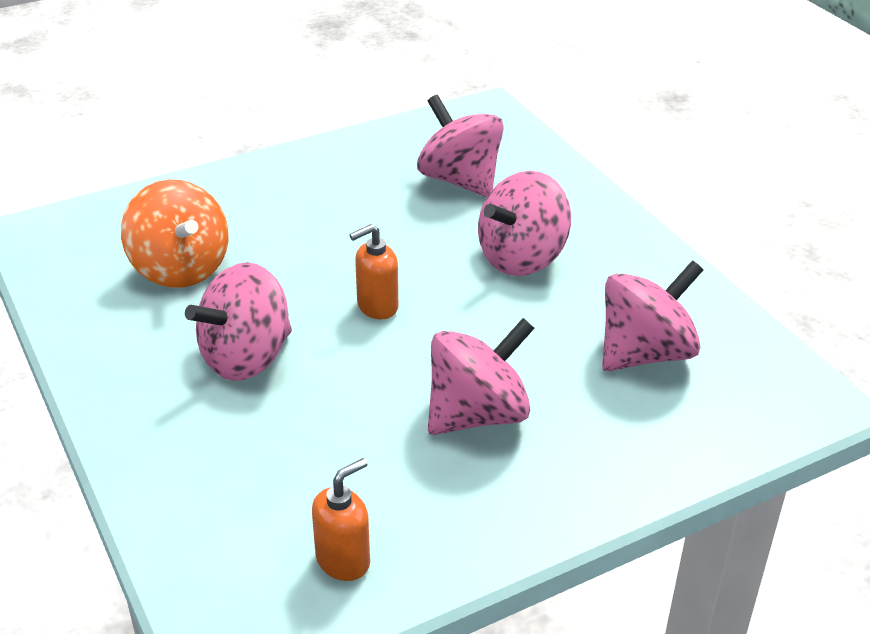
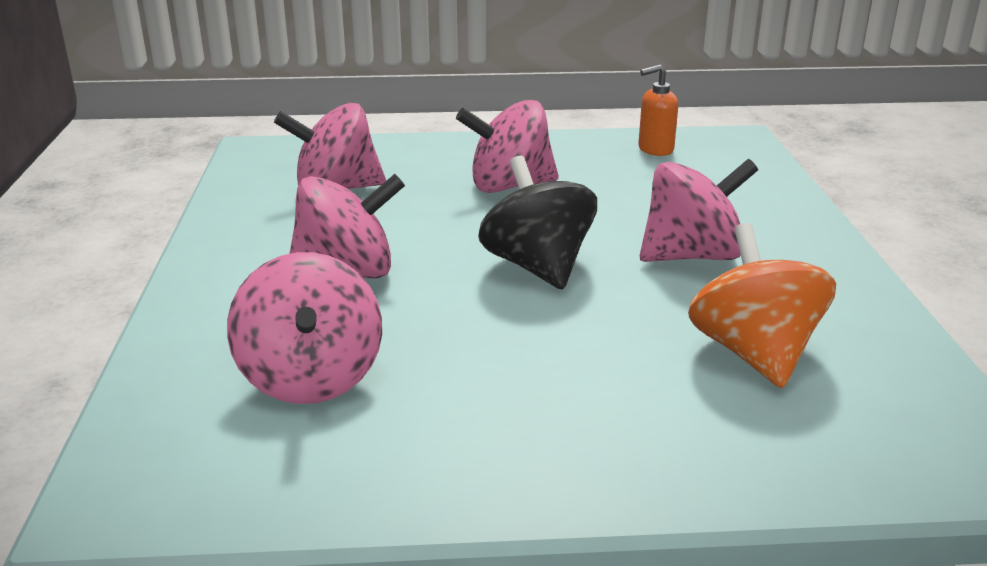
camera: 155 degrees left, 10 degrees down
(377, 306) = (537, 267): orange soap dispenser -> black spinning top

